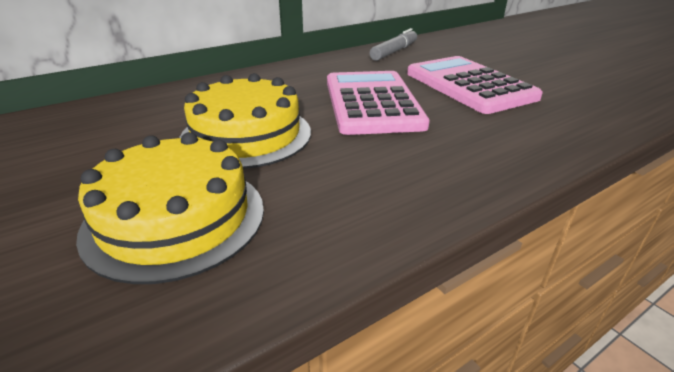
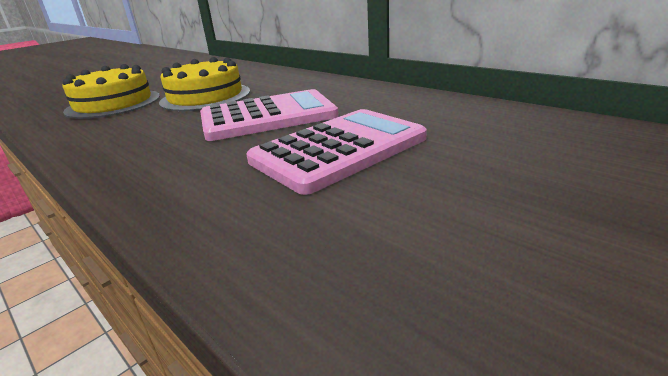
camera: 80 degrees right, 5 degrees down
(394, 52) = (441, 105): grey marker -> none

